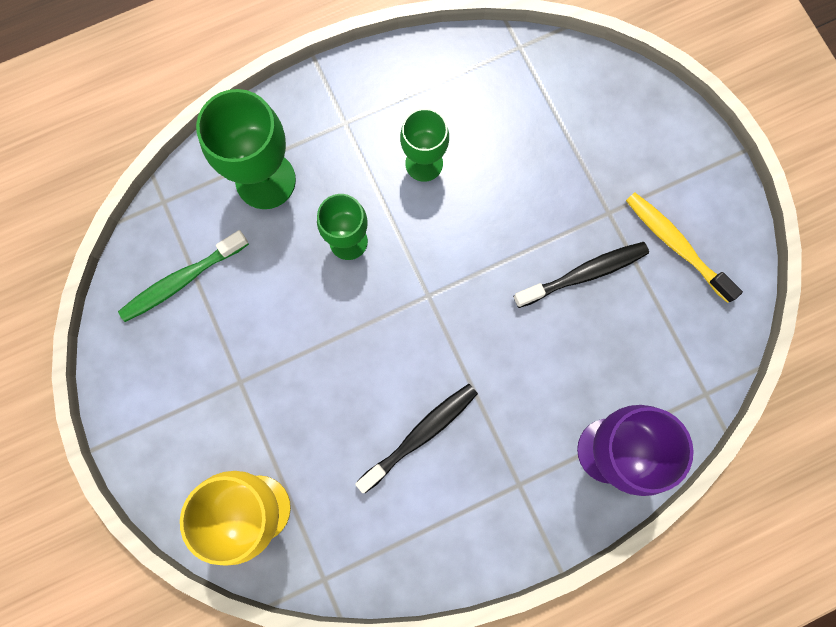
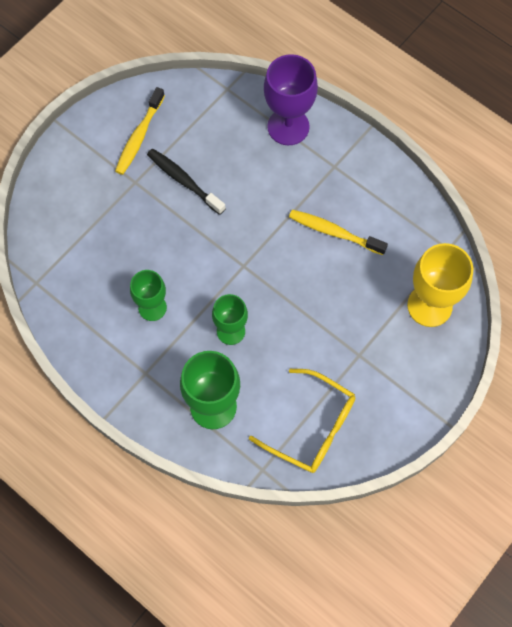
camera: 115 degrees left, 10 degrees down
(181, 280) = (312, 427): green toothbrush -> yellow glasses
(421, 434) = (334, 232): black toothbrush -> yellow toothbrush

